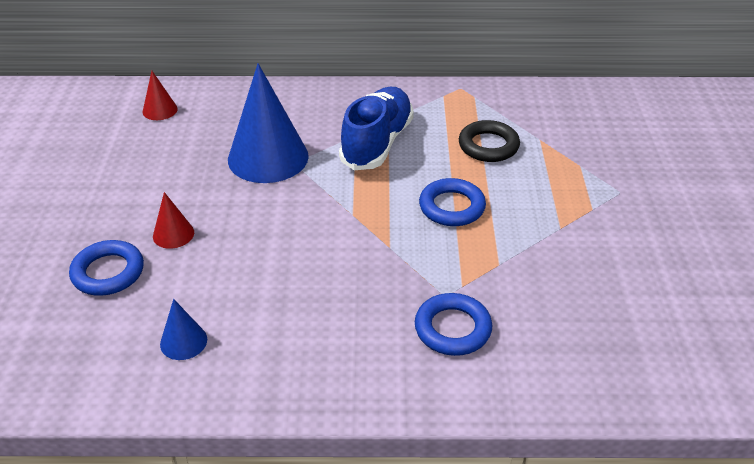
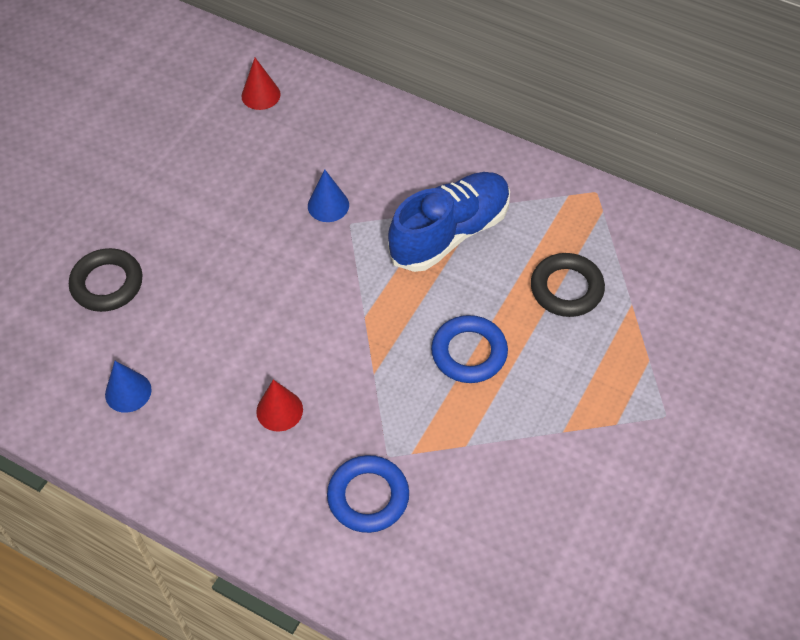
camera: 30 degrees right, 15 degrees up
(108, 272) = (107, 284): blue ring -> black ring
(173, 234) = (186, 264): red cone -> red cone (279, 410)
(268, 157) = (328, 205): blue cone -> blue cone, size x0.46

